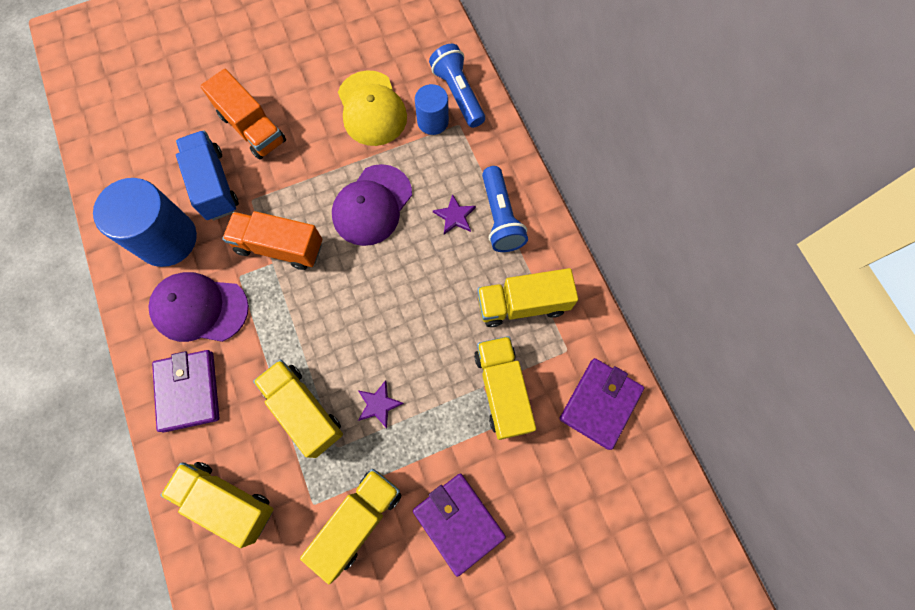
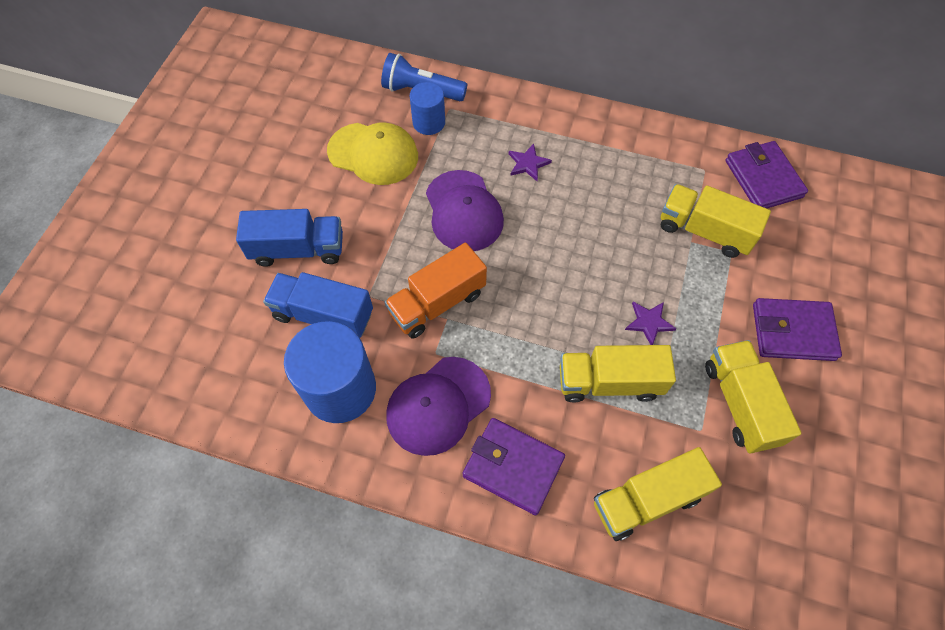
camera: 50 degrees left, 10 degrees down
(252, 128) = (298, 249): orange truck -> blue truck
(500, 217) = (557, 137): blue flashlight -> none
(522, 304) = (643, 171): yellow truck -> none

